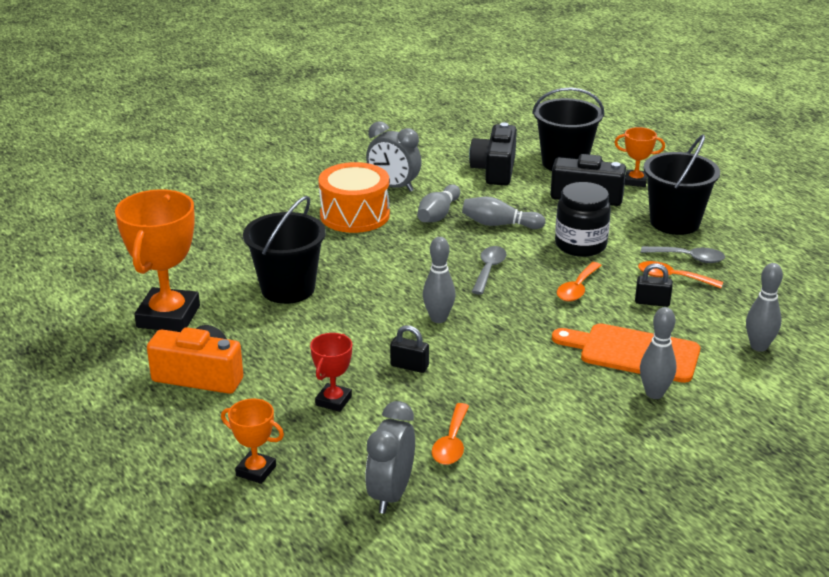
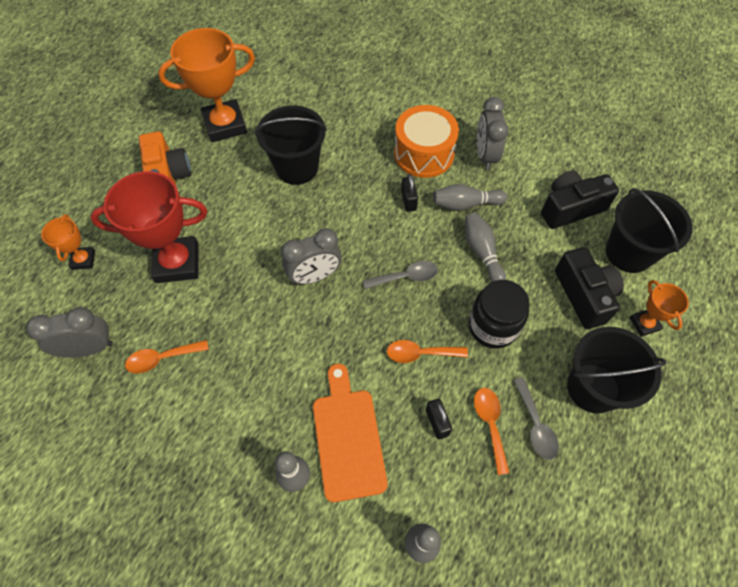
camera: 60 degrees right, 30 degrees up
(333, 401) = (177, 263): red trophy -> red trophy, size x1.99
(409, 366) = (242, 287): black padlock -> black padlock (408, 200)
(438, 318) = (314, 276): grey bowling pin -> grey clock

